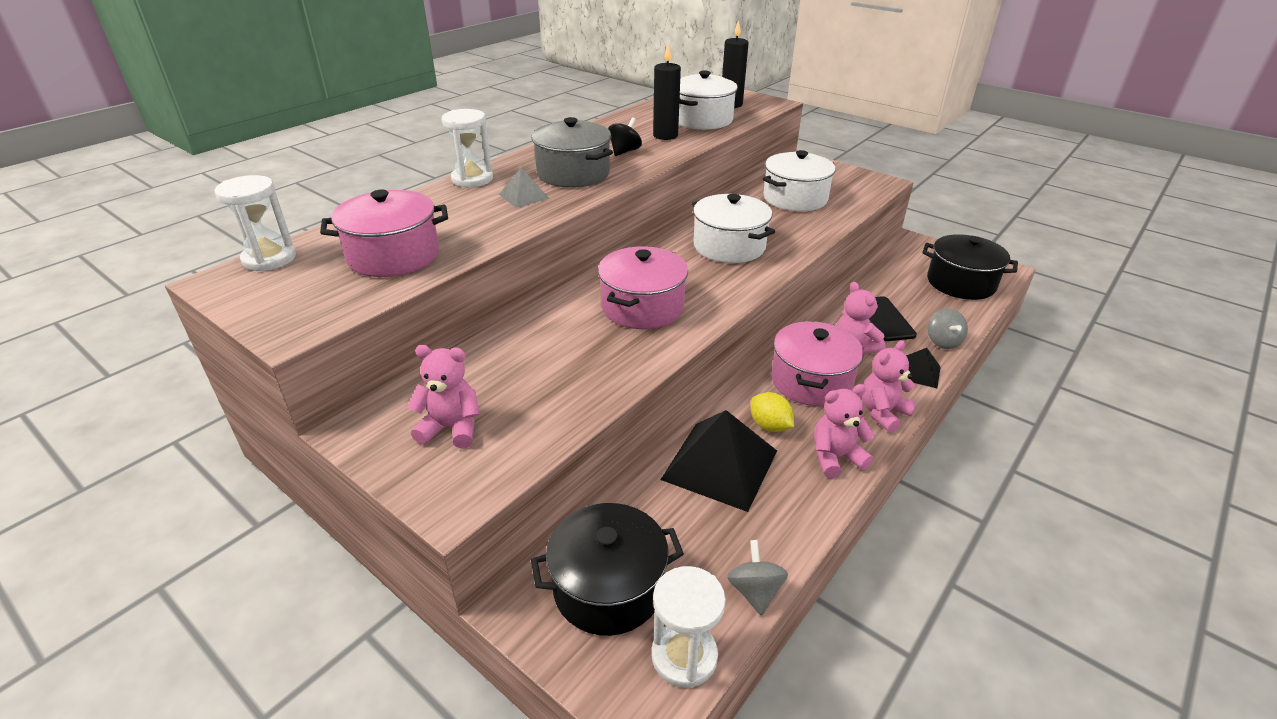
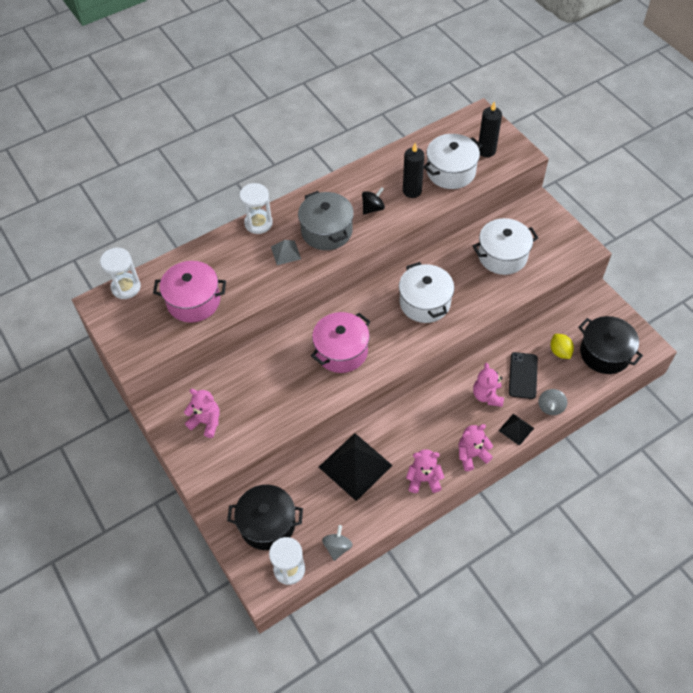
camera: 20 degrees right, 20 degrees up
(769, 426) = (397, 446): yellow lemon -> yellow lemon (560, 352)
(811, 381) = (441, 418): pink pot -> none

